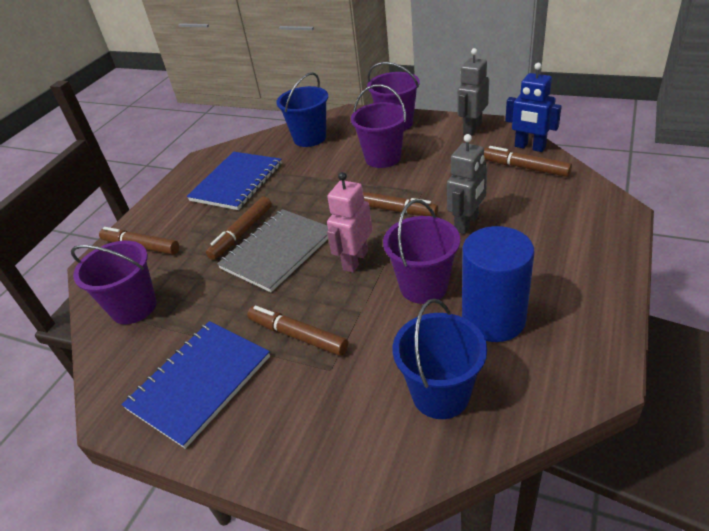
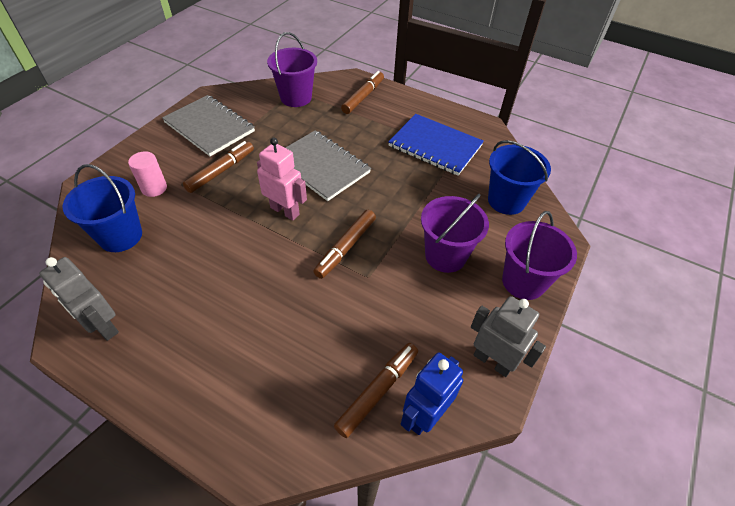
camera: 90 degrees right, 10 degrees up
(200, 382) = (209, 127): blue notebook -> grey notebook
(242, 233) = (355, 147): brown marker -> none
(344, 396) = (154, 188): none -> pink cylinder
(423, 286) = (229, 249): purple bucket -> none
(466, 223) = (297, 301): grey robot -> grey robot (103, 326)
(493, 319) = (165, 285): blue cylinder -> none

